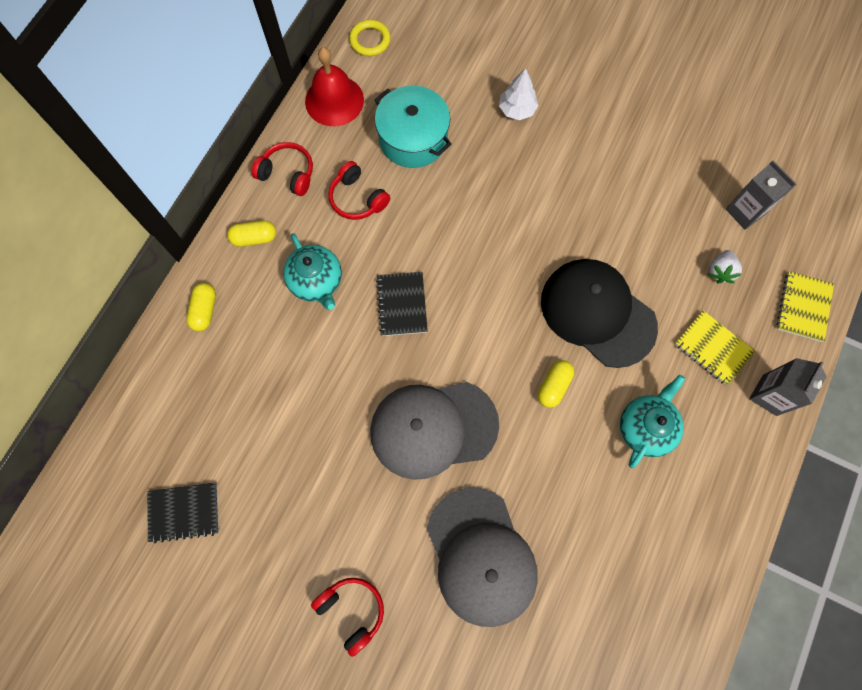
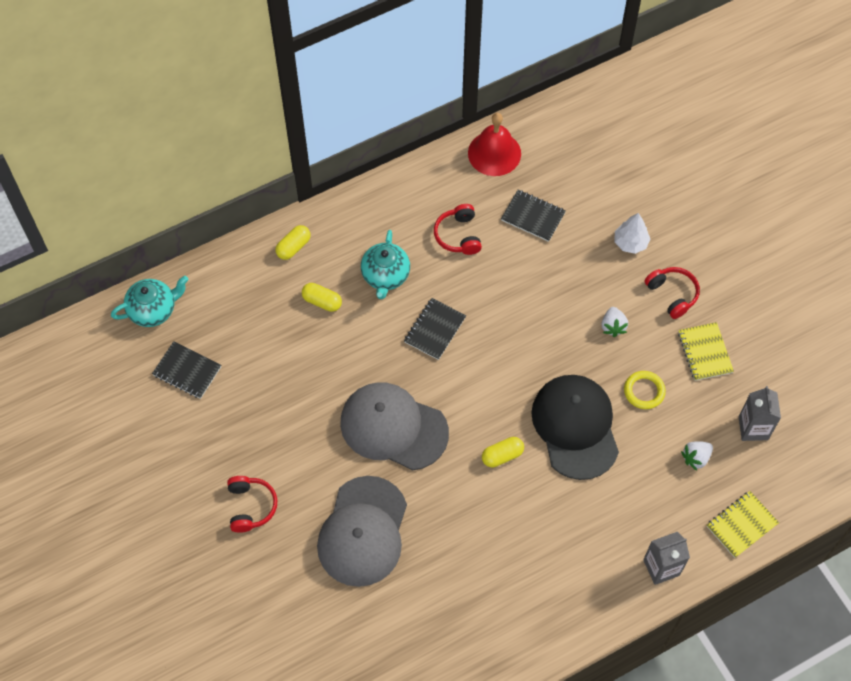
camera: 35 degrees right, 10 degrees down
(254, 238) = (363, 218): yellow capsule -> yellow capsule (322, 301)
(287, 174) = (420, 186): red headphones -> red headphones (672, 294)
(370, 40) = (555, 123): yellow ring -> yellow ring (644, 391)
(413, 138) = (533, 216): turquoise pot -> black notebook
(559, 196) = (613, 326): none -> white strawberry
(645, 427) = (548, 527): turquoise teapot -> turquoise teapot (153, 310)
(713, 348) = (644, 507): yellow notebook -> yellow notebook (705, 352)

